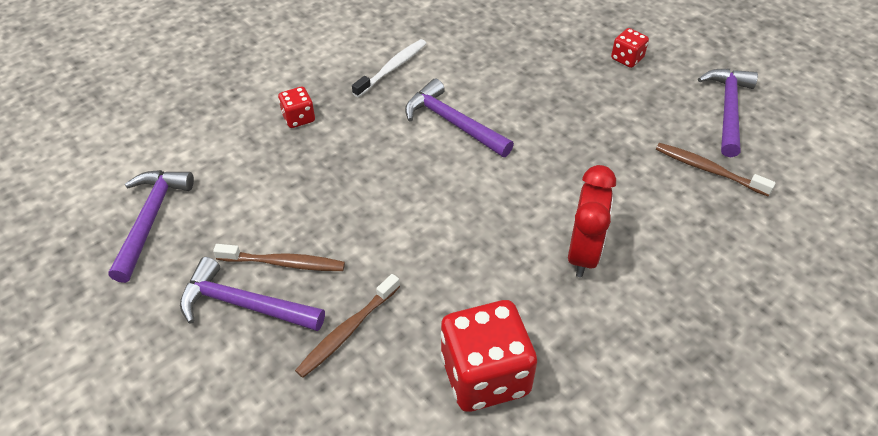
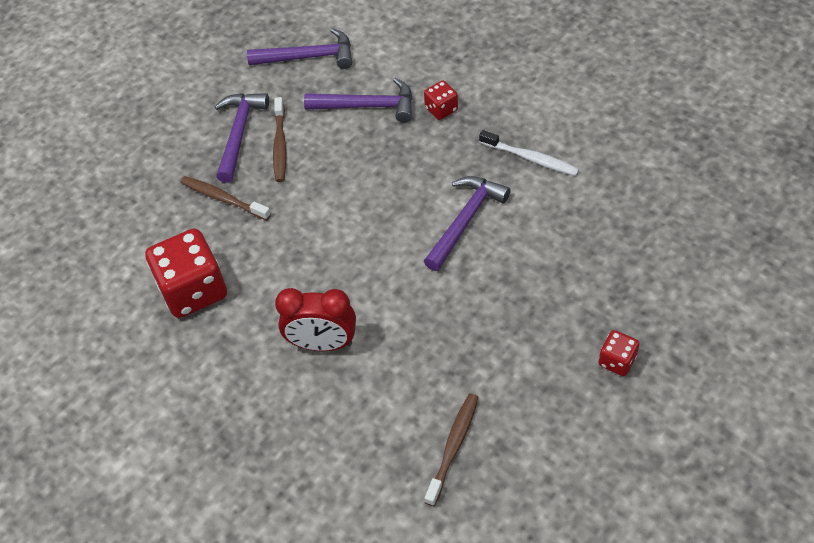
camera: 85 degrees right, 5 degrees up
(727, 110) = (556, 467): purple hammer -> purple hammer (367, 106)

